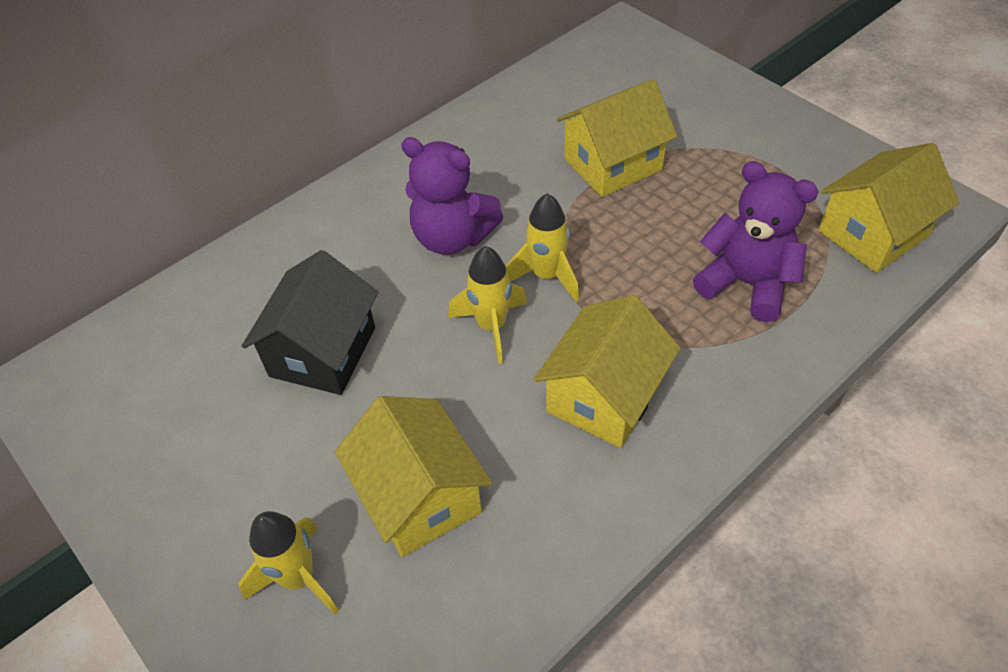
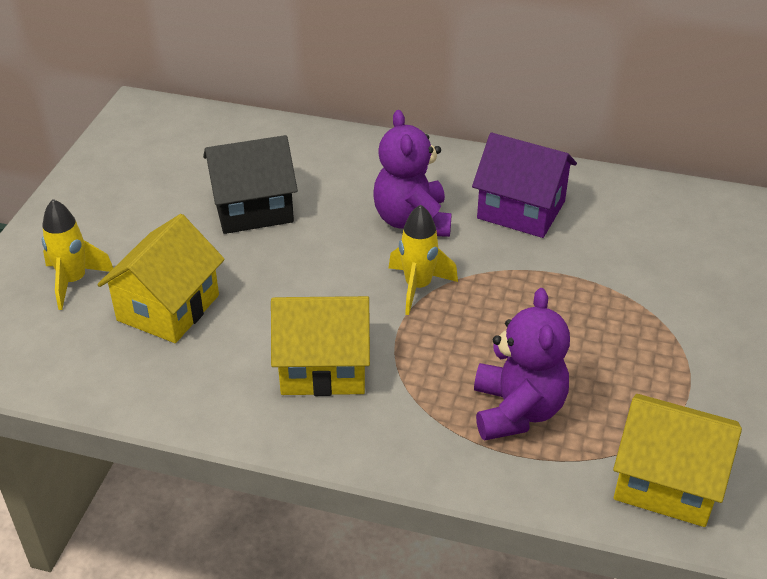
camera: 55 degrees right, 10 degrees down
(491, 326) = (342, 279): yellow rocket -> none
(501, 160) = (521, 210): none -> purple house
(612, 164) = (581, 274): yellow house -> none

